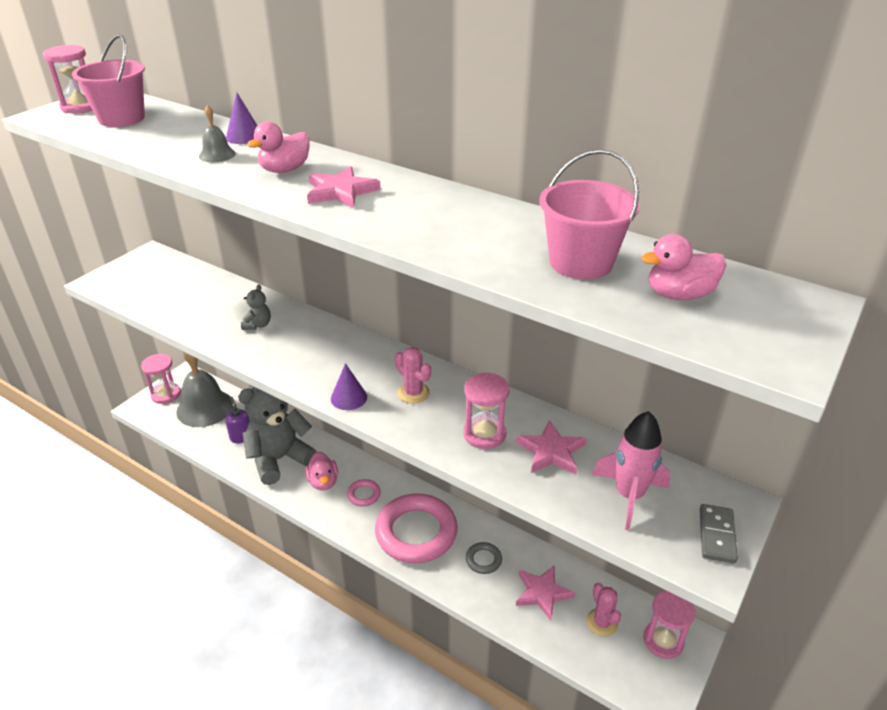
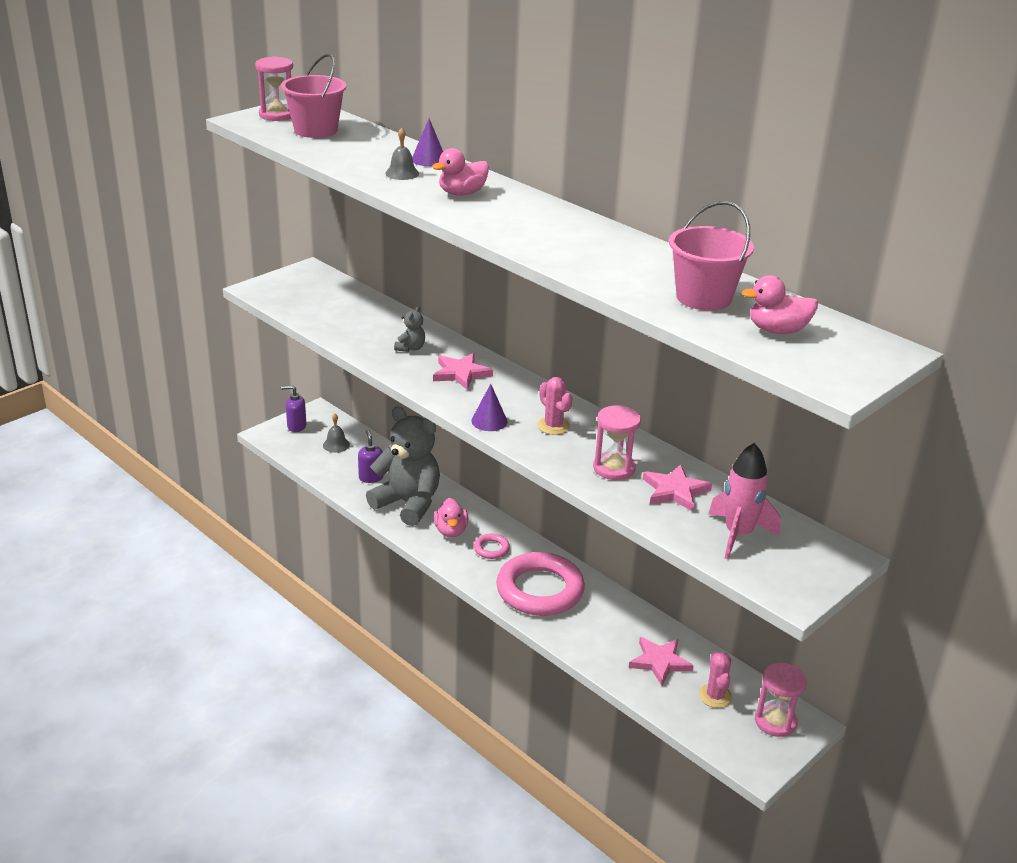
camera: 10 degrees right, 5 degrees down
(166, 394) = (296, 426): pink hourglass -> purple soap dispenser
(205, 408) = (336, 445): grey bell -> grey bell, size x0.44
(279, 459) = (408, 503): grey teddy bear -> grey teddy bear turned 60 degrees clockwise
(341, 191) = (509, 217): pink star -> pink star (461, 373)
(483, 560) = (605, 625): grey ring -> none
(717, 535) = (811, 575): grey domino -> none

